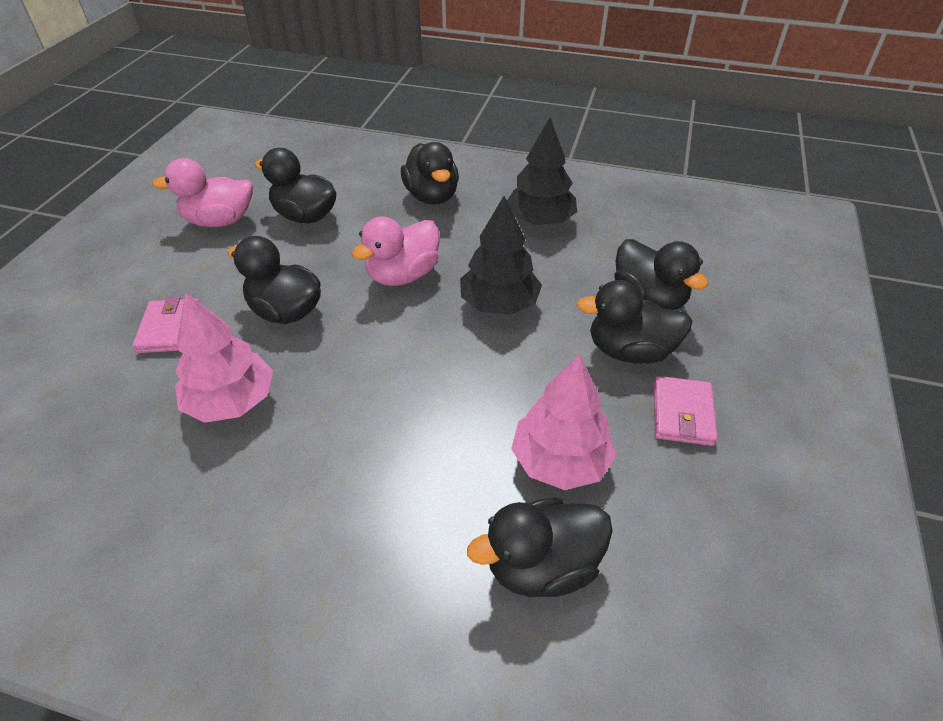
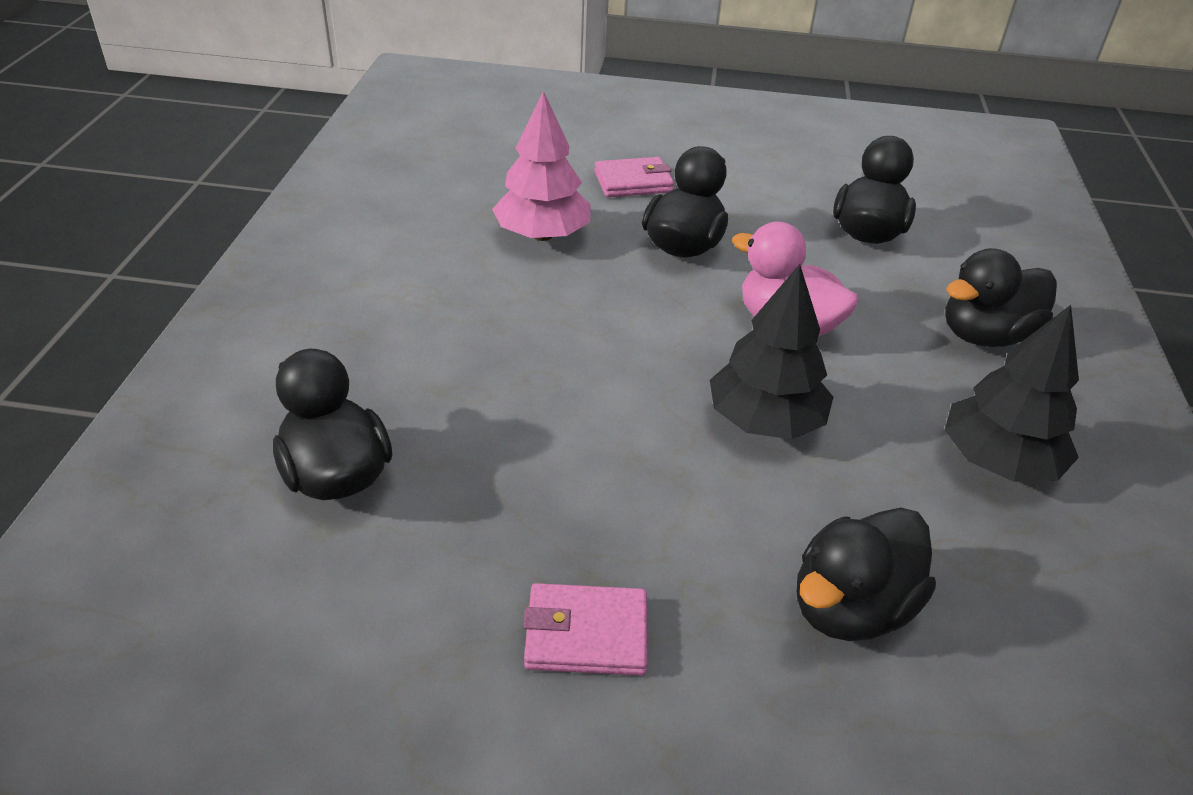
camera: 80 degrees right, 5 degrees down
(219, 221) = (822, 177): pink duck -> none
(560, 461) = (484, 490): pink tree -> none
(630, 351) = (709, 573): black duck -> none

